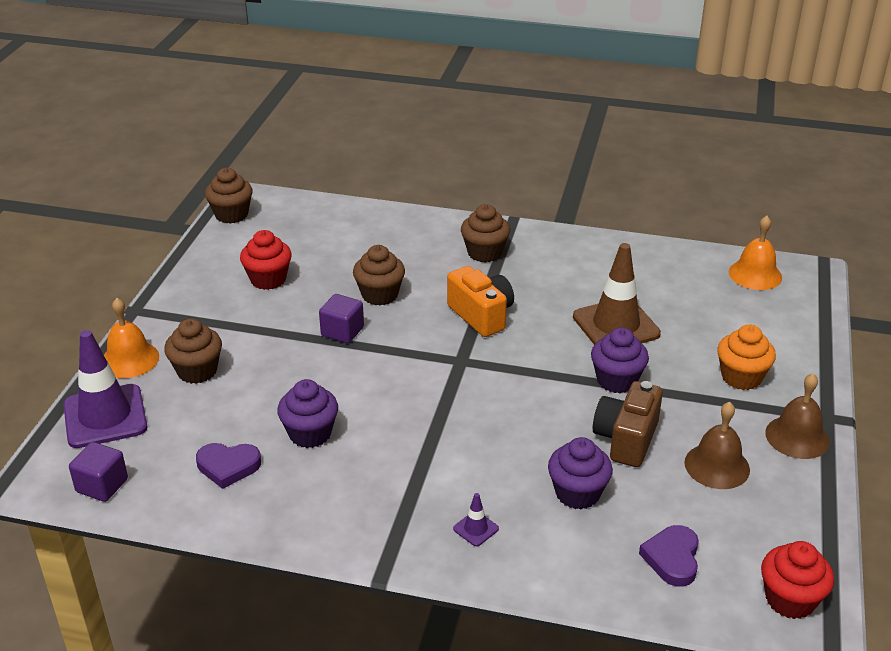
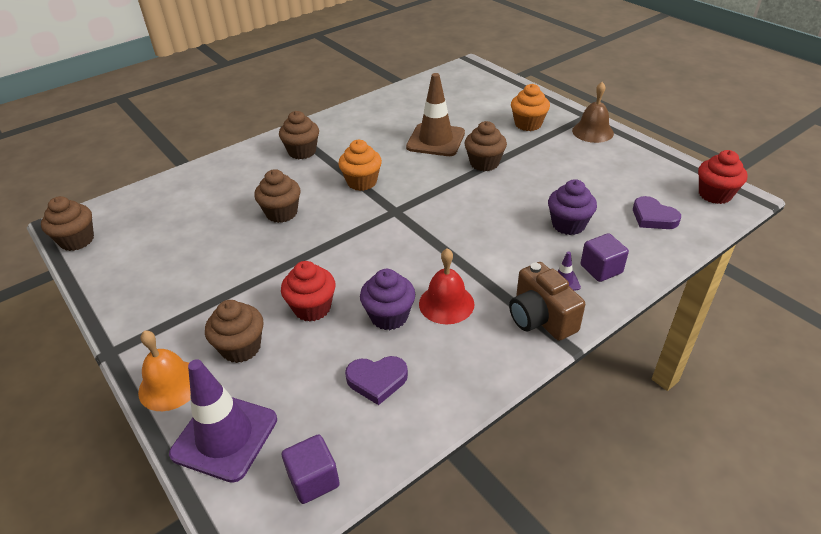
camera: 50 degrees left, 5 degrees up
(228, 466) = (377, 380): purple heart -> purple heart turned 45 degrees clockwise
(268, 279) = (186, 257): red cupcake -> red cupcake (312, 308)
(342, 331) = (297, 248): purple cube -> purple cube (601, 269)
(361, 461) = (446, 303): none -> red bell
(481, 315) = (362, 182): orange camera -> orange cupcake
(616, 380) = (484, 163): purple cupcake -> brown cupcake
(626, 439) = (538, 184): brown camera -> brown camera (541, 318)
(717, 466) = (591, 166): brown bell -> none
(755, 274) = (450, 80): orange bell -> none

